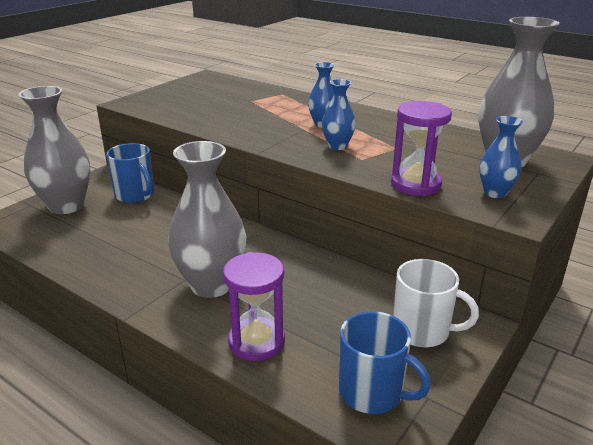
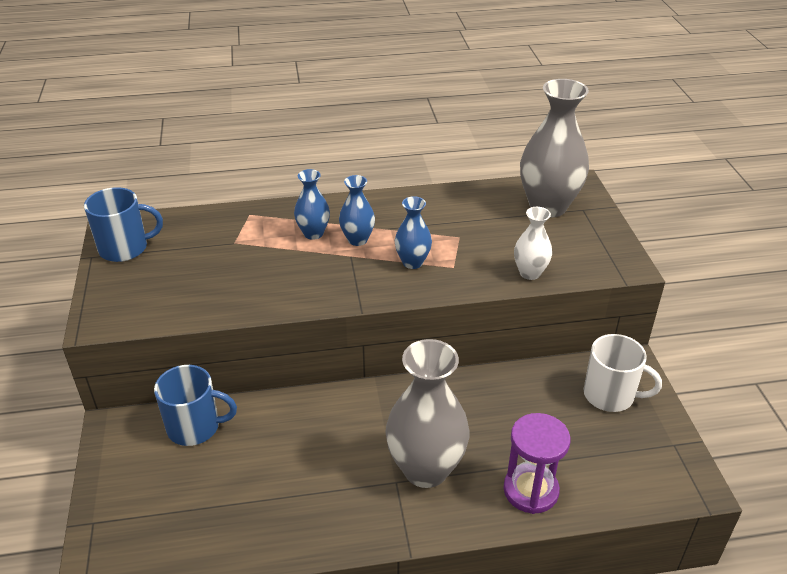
camera: 45 degrees left, 10 degrees up
(66, 206) = (140, 493): grey vase -> none
(372, 392) = (645, 467): blue mug -> blue mug (125, 248)
(415, 184) = (530, 273): purple hourglass -> white vase
(422, 331) = (610, 395): white mug -> white mug turned 45 degrees clockwise
(495, 193) = (586, 249): blue vase -> blue vase (313, 233)

